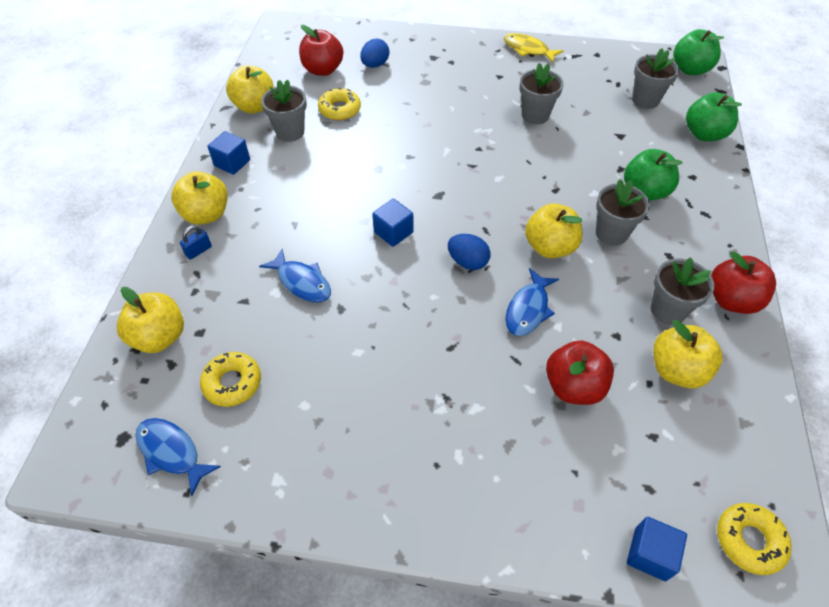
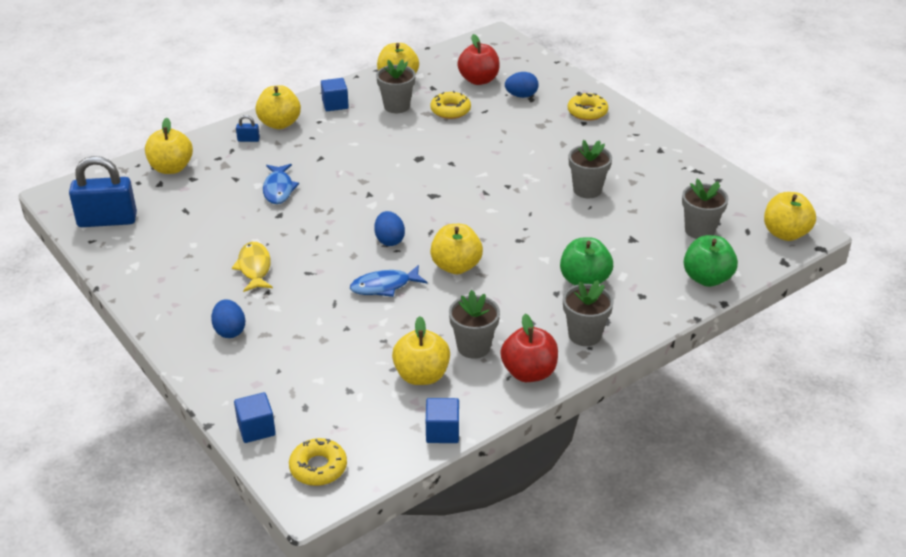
camera: 45 degrees right, 15 degrees down
(171, 452) = (107, 220): blue fish -> blue padlock
(232, 383) = (175, 211): yellow donut -> yellow donut (587, 112)
(393, 232) = (370, 197): blue cube -> blue cube (442, 431)
(475, 470) = (229, 331): none -> blue egg
(528, 49) = (662, 146): yellow fish -> yellow fish (254, 267)
(573, 386) = (345, 337): red apple -> none
(611, 233) = (513, 286): grey flower pot -> grey flower pot (584, 335)
(690, 69) = (785, 233): green apple -> yellow apple

